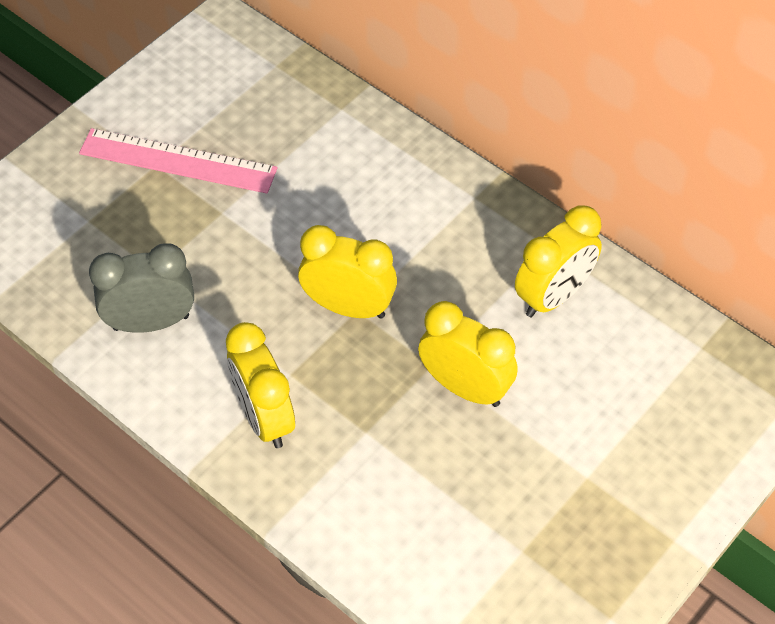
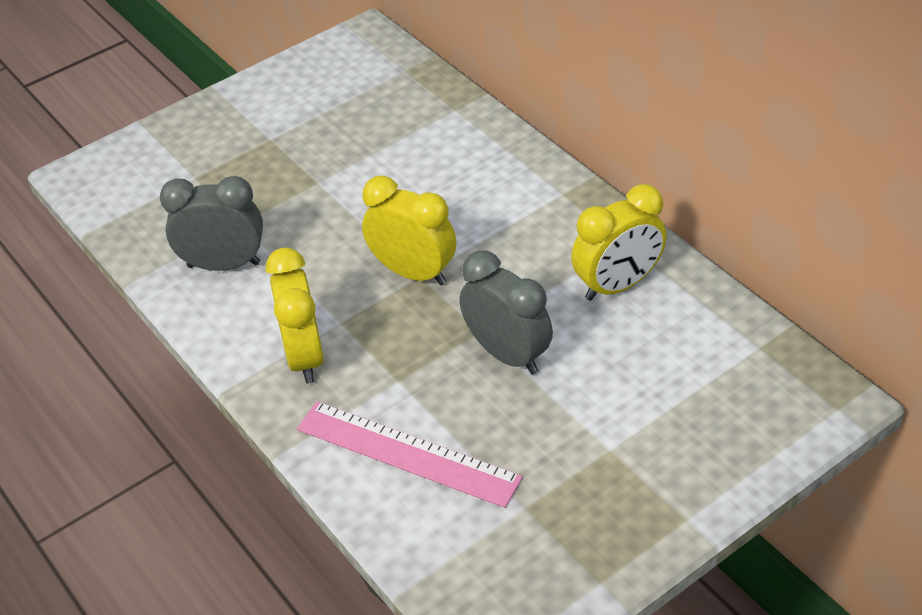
camera: 15 degrees right, 10 degrees down
(178, 161) = (290, 138): pink ruler -> pink ruler (407, 453)
(465, 387) = (507, 354): yellow clock -> grey clock

